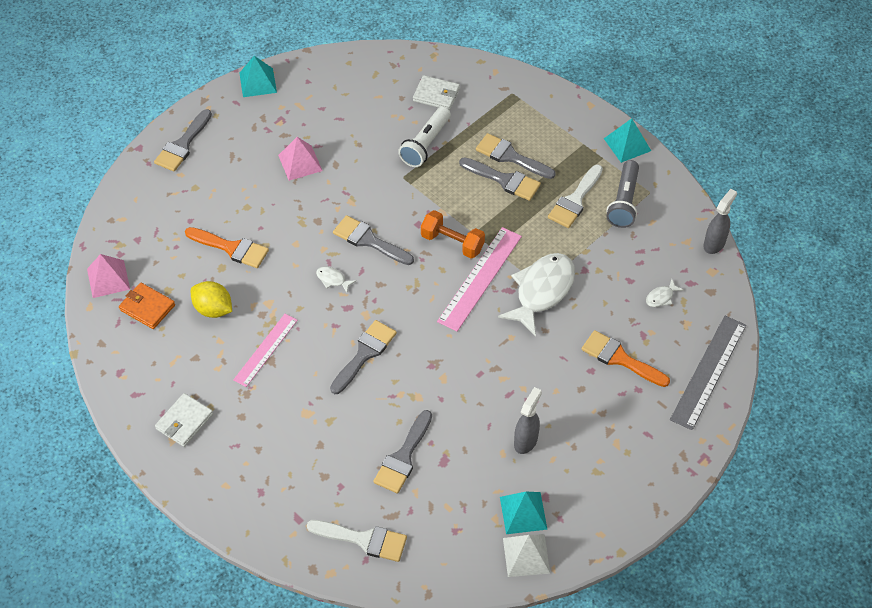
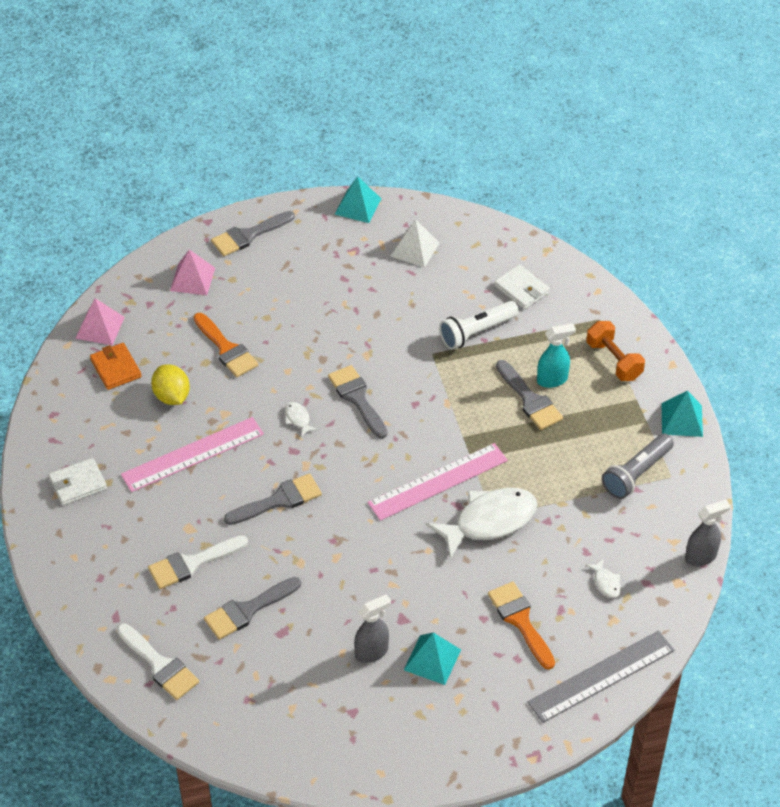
camera: 30 degrees right, 5 degrees down
(265, 349) = (192, 454): pink ruler -> pink ruler, size x1.51
(300, 163) = (344, 298): pink pyramid -> pink pyramid (192, 279)
(452, 243) = (435, 436): orange dumbbell -> orange dumbbell (613, 361)
(510, 156) = (552, 380): grey brush -> turquoise spray bottle
(523, 512) = (322, 716): turquoise pyramid -> turquoise pyramid (432, 659)
(526, 555) = (296, 755): white pyramid -> white pyramid (415, 249)
(575, 200) = (587, 450): white brush -> white brush (192, 563)
(661, 297) = (606, 582): white fish -> white fish turned 105 degrees counterclockwise

